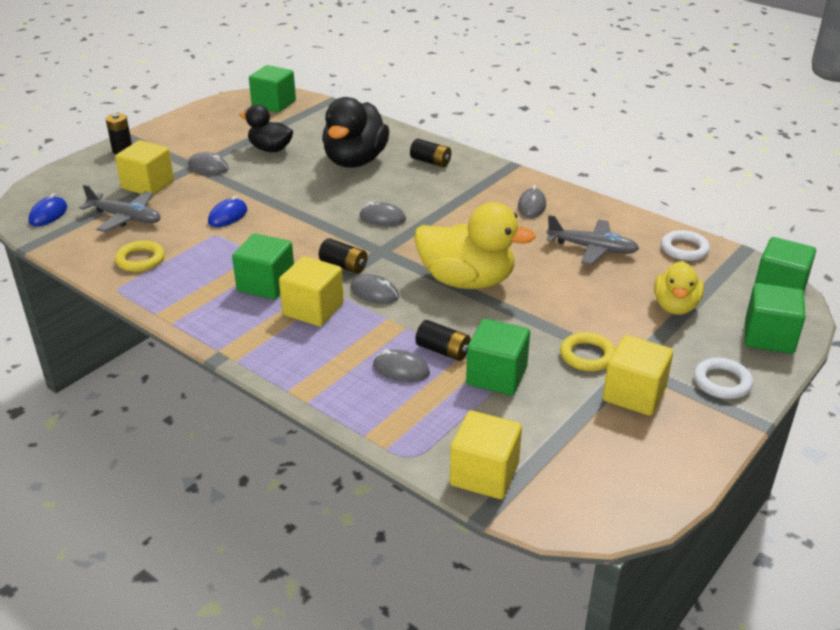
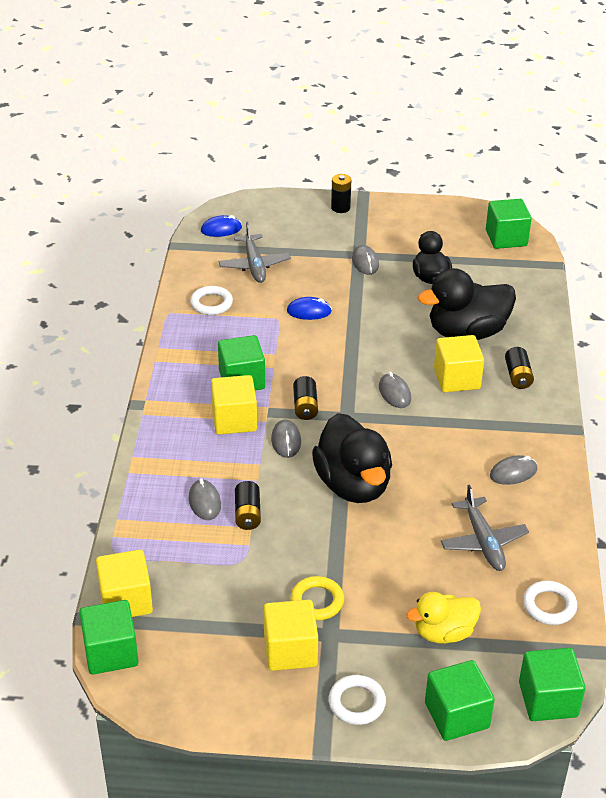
camera: 55 degrees right, 5 degrees up
(140, 260) = (211, 303): yellow ring -> white ring
(148, 185) = (307, 249): yellow cube -> yellow cube (456, 378)
(467, 281) = (353, 485): yellow duck -> black duck
(496, 376) = (243, 558): green cube -> green cube (111, 652)

